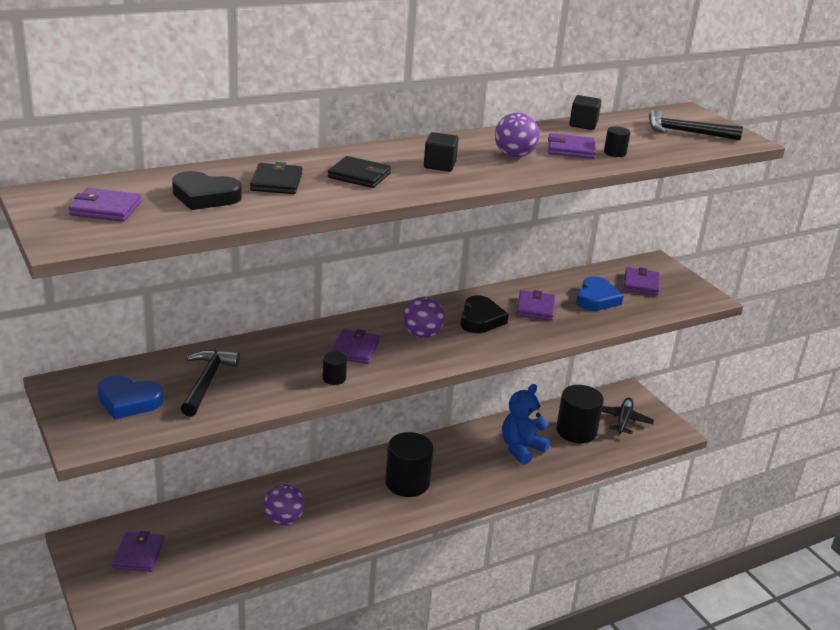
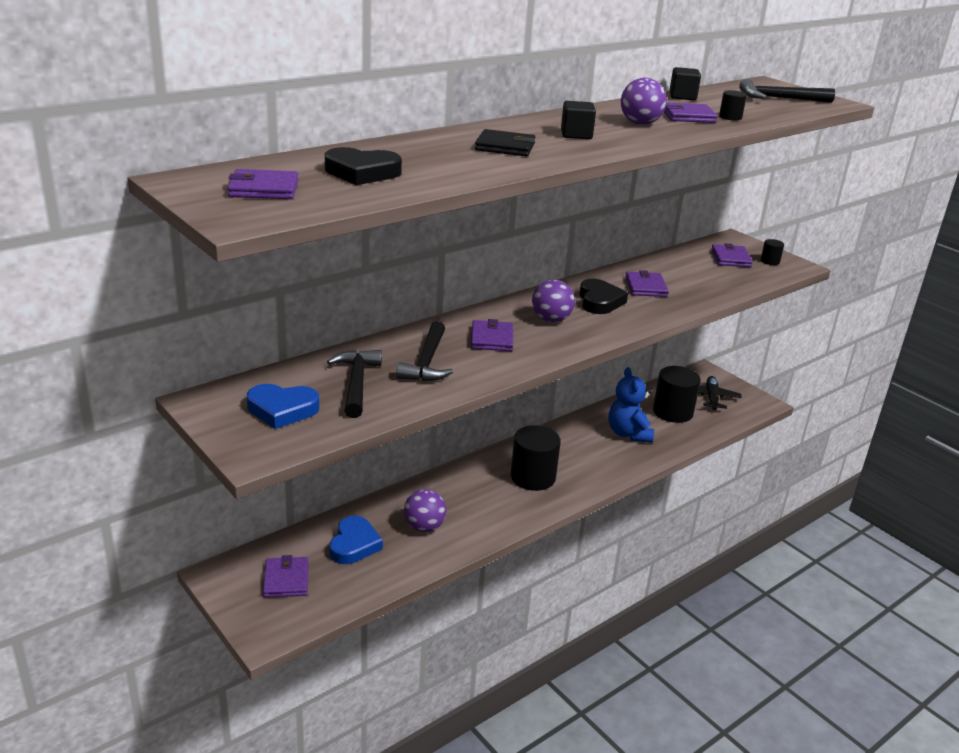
camera: 10 degrees left, 0 degrees up
(276, 182) = (426, 157): black wallet -> none
(282, 367) = (427, 362): none -> black hammer
(334, 378) = (485, 367): black cylinder -> black cylinder (770, 261)
(521, 449) = (628, 433): blue teddy bear -> blue teddy bear turned 45 degrees counterclockwise
(596, 299) = (697, 274): blue heart -> blue heart (354, 544)

